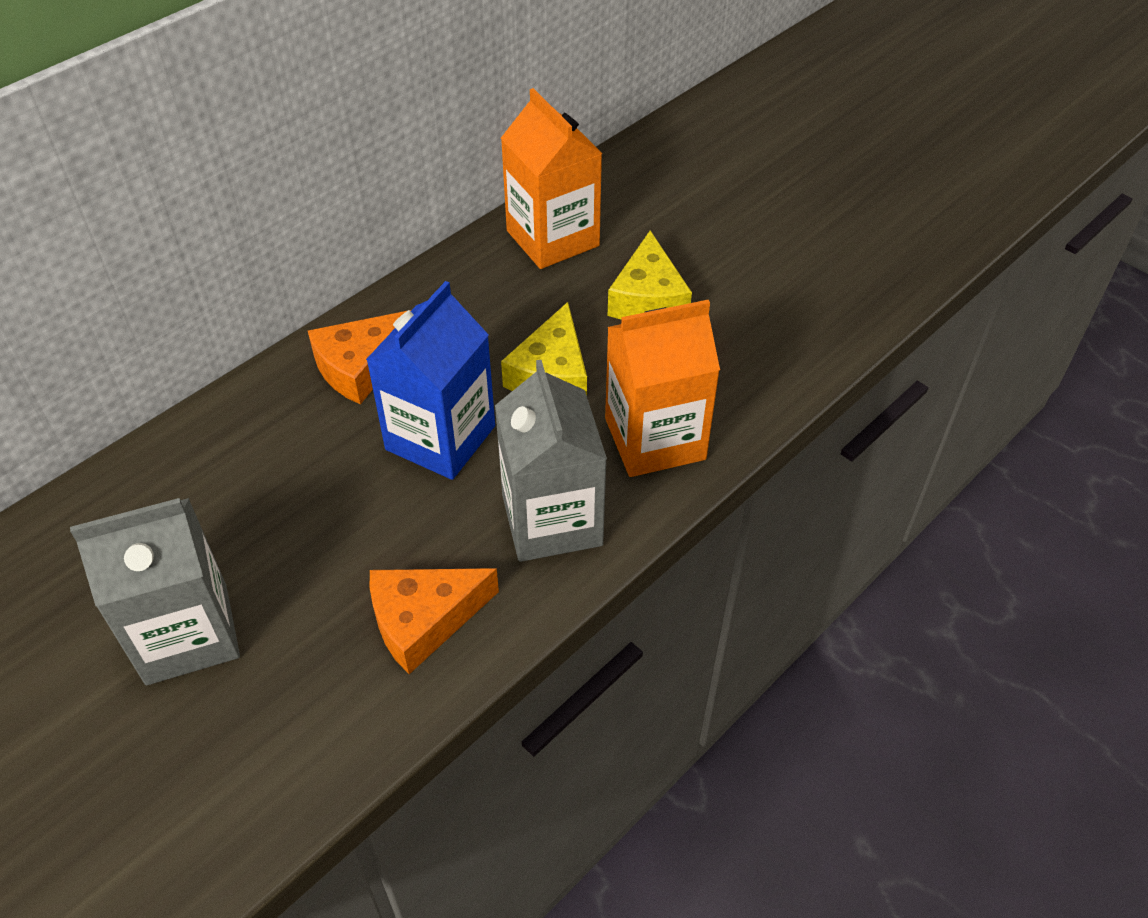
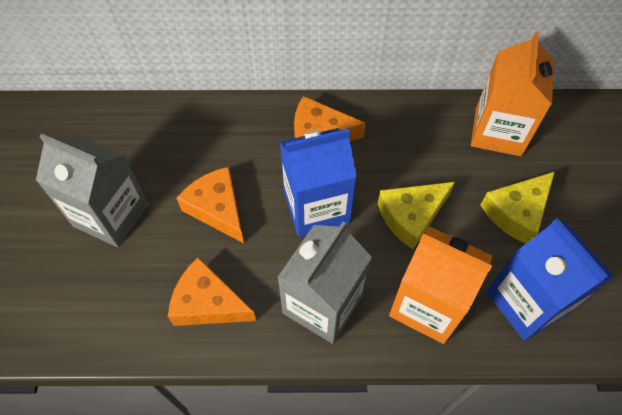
camera: 45 degrees right, 10 degrees up
(323, 524) = (217, 209): none -> orange cheese
(739, 366) = (527, 302): none -> blue carton

